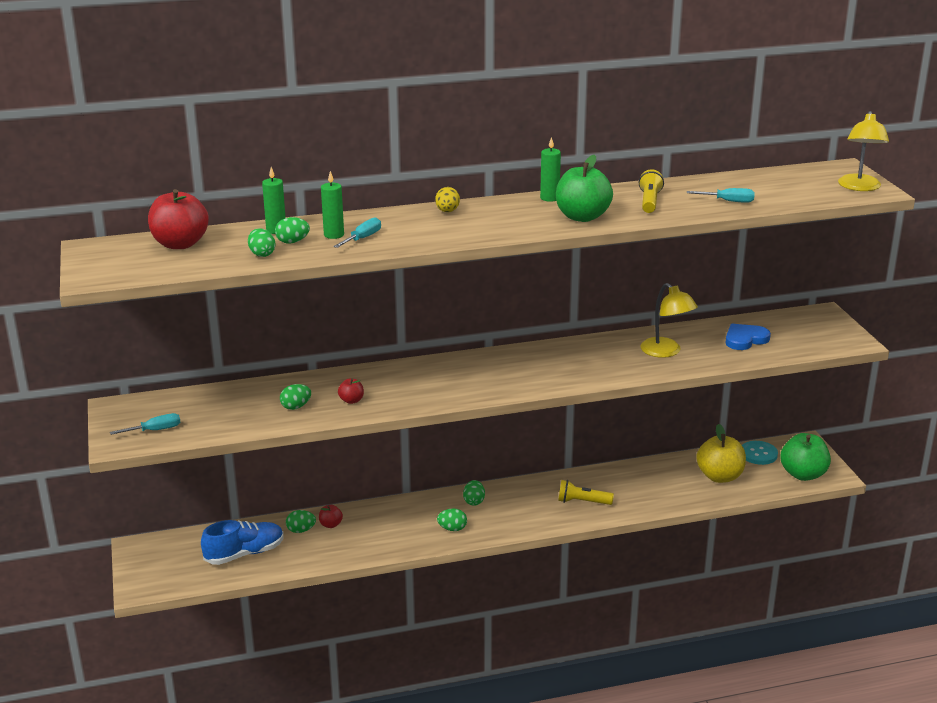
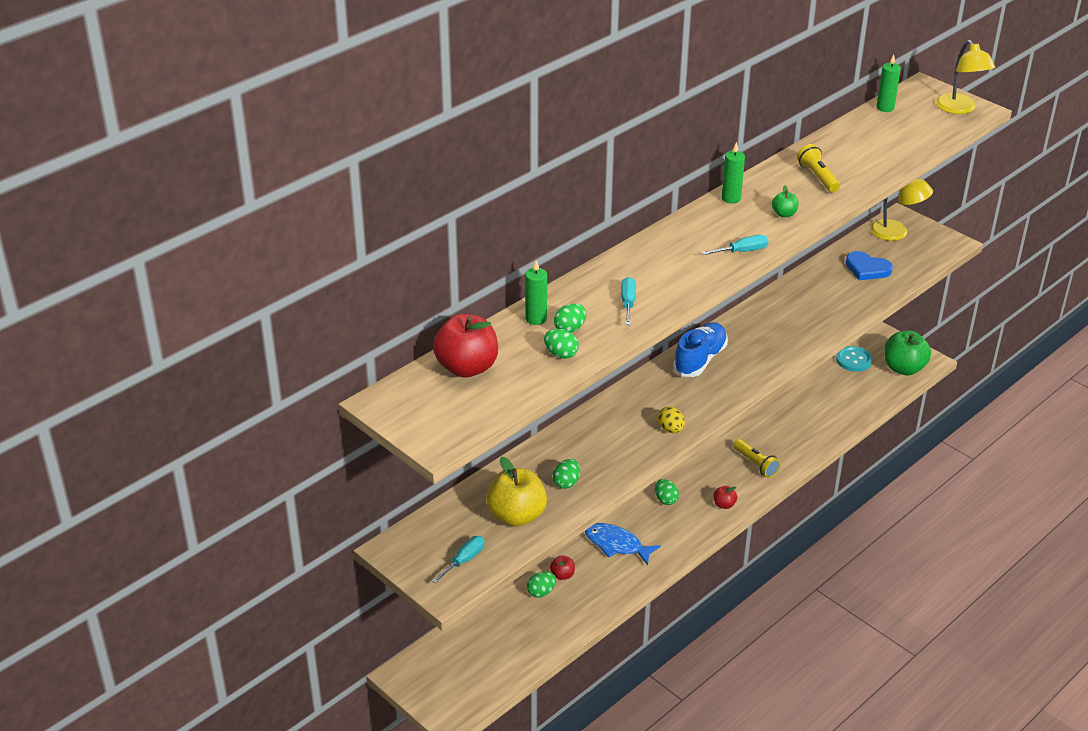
camera: 30 degrees left, 10 degrees up
(244, 554) = (513, 638): blue shoe -> blue shoe (700, 360)
(334, 235) = (596, 307): green candle -> green candle (885, 108)
(351, 400) = (609, 457): red apple -> red apple (724, 505)
(398, 519) = (616, 545): none -> blue fish
(447, 211) = (662, 243): yellow egg -> yellow egg (670, 429)
(452, 529) = (673, 536): green egg -> none
(582, 217) = (784, 214): green apple -> green apple, size x0.47
(582, 502) = (756, 464): yellow flashlight -> yellow flashlight turned 105 degrees counterclockwise
(666, 352) = (818, 304): yellow lamp -> yellow lamp (896, 233)
(719, 476) = (842, 395): yellow apple -> yellow apple (516, 516)
(728, 201) = (879, 157): turquoise screwdriver -> turquoise screwdriver (742, 251)
(745, 339) = (867, 269): blue heart -> blue heart turned 90 degrees counterclockwise

